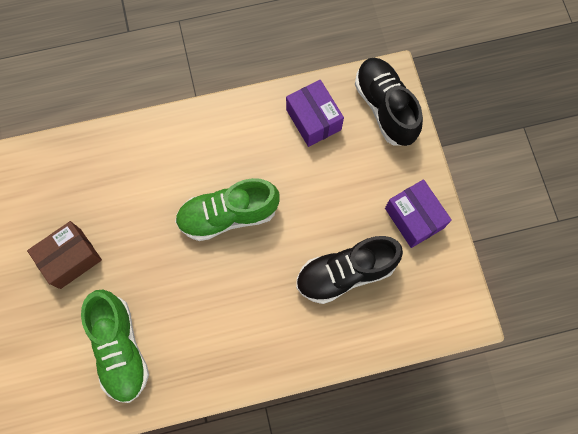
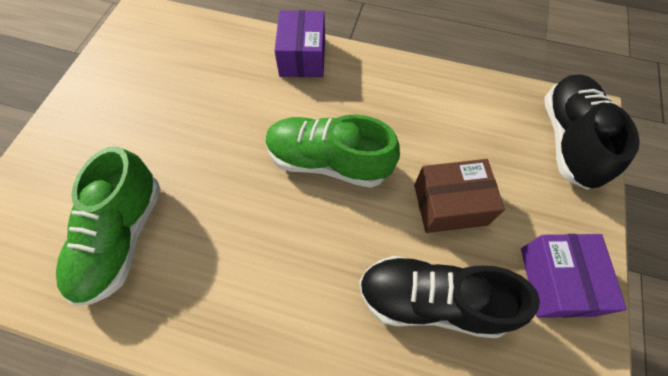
camera: 30 degrees right, 10 degrees down
(70, 258) = (145, 122): brown box -> brown box (450, 205)
(313, 120) = (476, 114): purple box -> purple box (302, 57)

